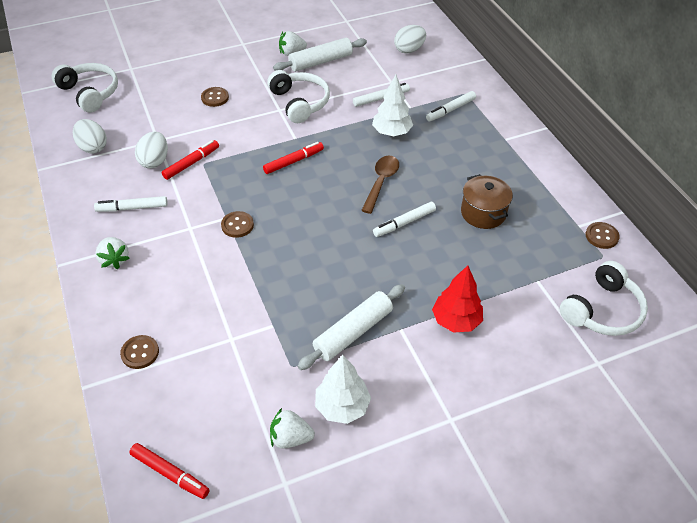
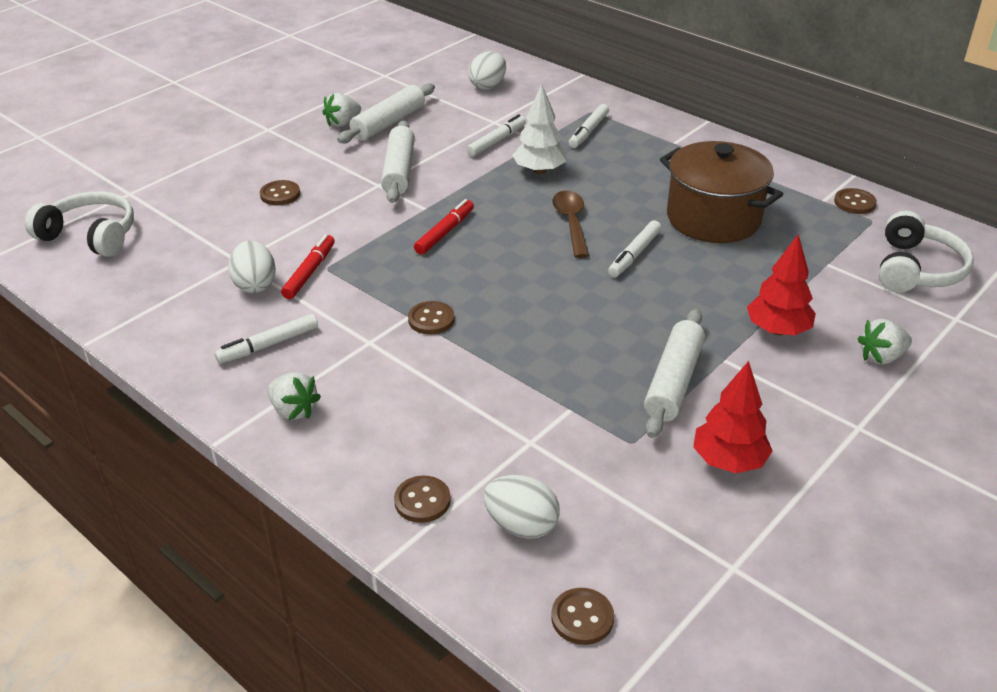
camera: 25 degrees left, 10 degrees down
(93, 147) = (149, 294): white egg -> white egg (521, 525)
(170, 473) = (582, 618): red marker -> brown button
(290, 438) = (697, 517): white strawberry -> white strawberry (881, 357)
(299, 103) = (399, 171): white headphones -> white rolling pin
(342, 406) = (728, 461): white tree -> red tree
(483, 213) = (713, 218): brown pot -> brown pot, size x1.59

